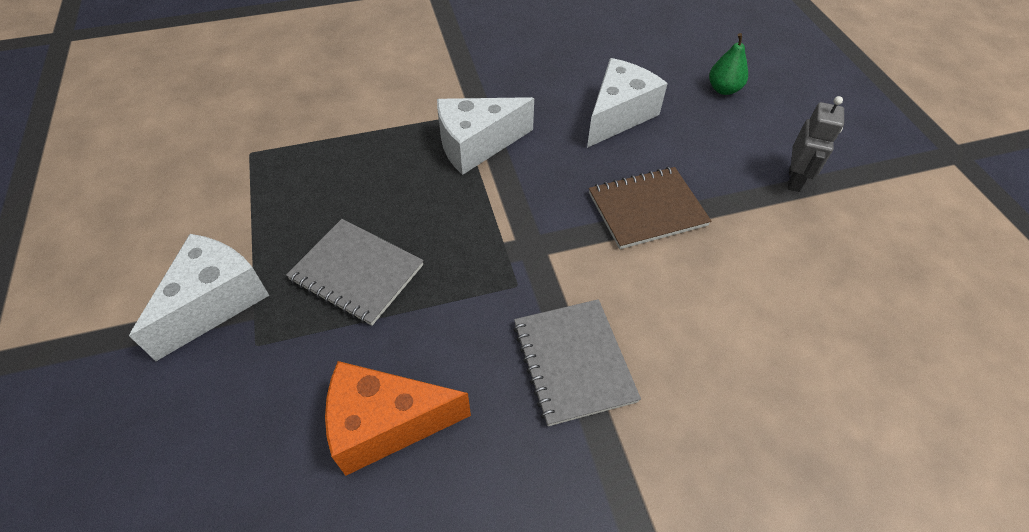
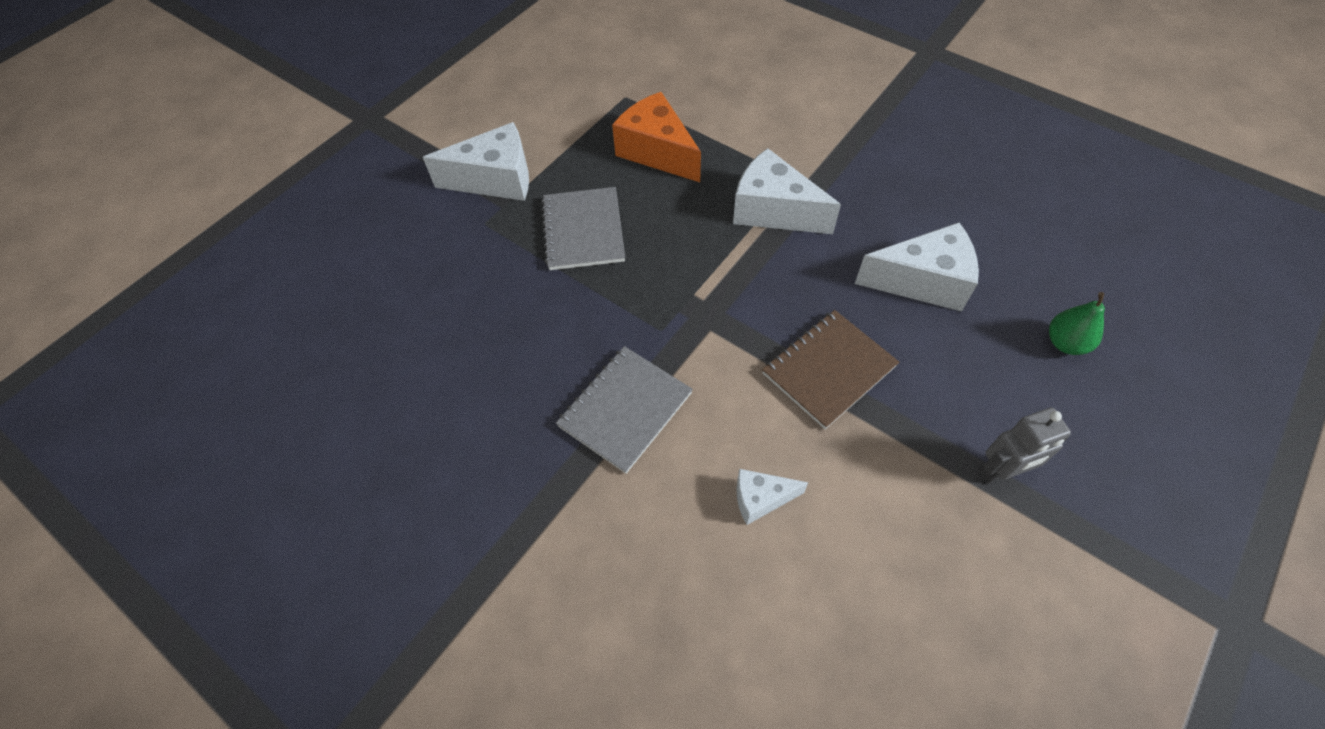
camera: 55 degrees right, 5 degrees up
(385, 424) = (485, 332): orange cheese -> orange cheese (657, 152)
(647, 209) = (829, 370): brown notebook -> brown notebook turned 75 degrees counterclockwise
(727, 323) = (761, 499): none -> white cheese

